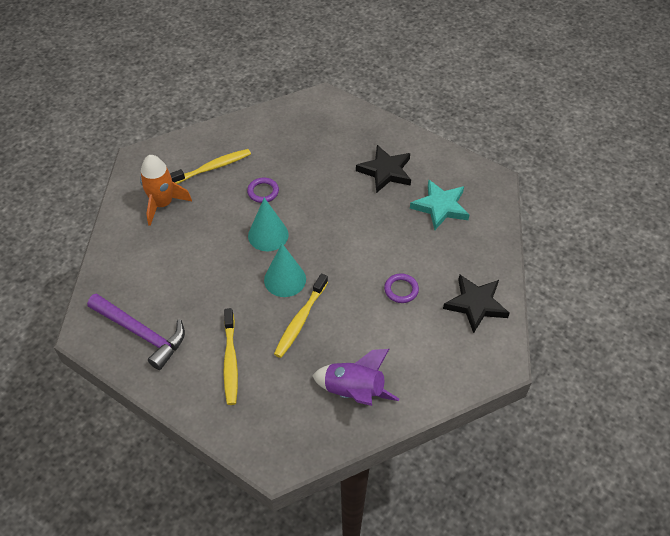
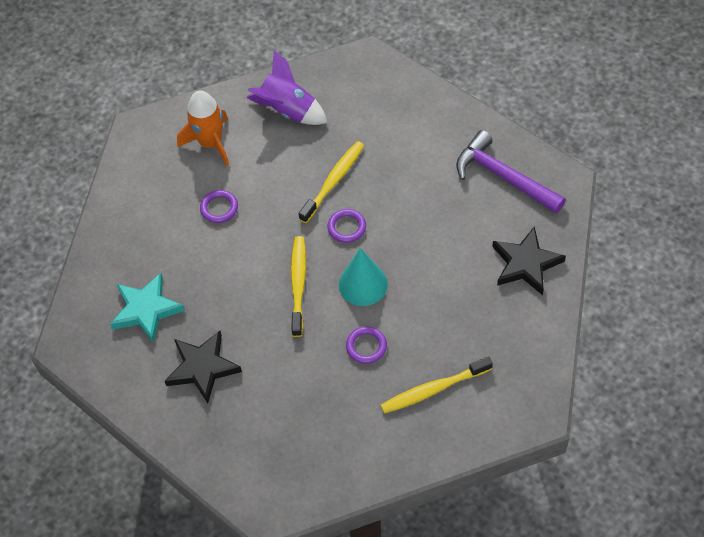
camera: 170 degrees left, 5 degrees up
(163, 204) = (495, 336): orange rocket -> orange rocket (210, 143)
(230, 361) = (408, 145): yellow toothbrush -> yellow toothbrush (298, 285)
(285, 279) = (347, 227): turquoise cone -> purple ring
(475, 304) = (143, 187): black star -> black star (526, 264)

